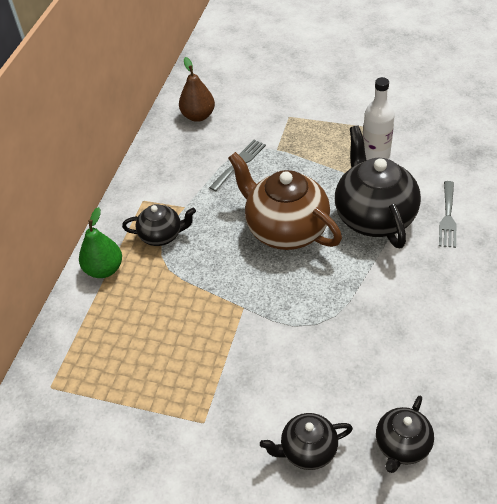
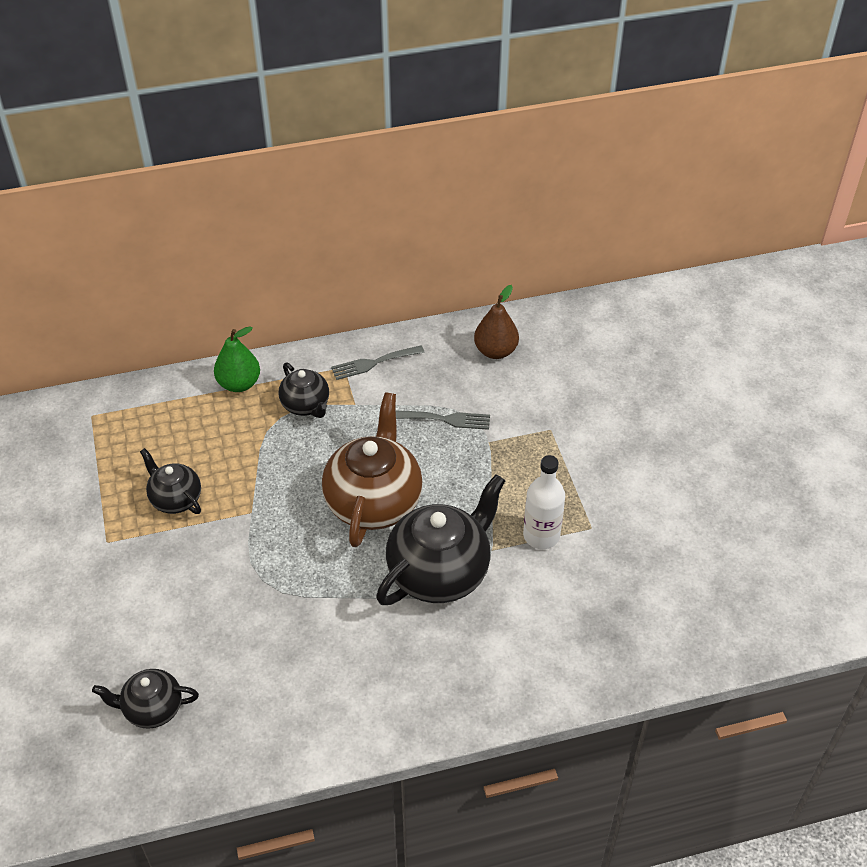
camera: 55 degrees right, 0 degrees up
(307, 450) = (113, 634): black teapot -> black teapot (175, 499)
(447, 217) = (481, 642): grey fork -> grey fork (373, 363)

